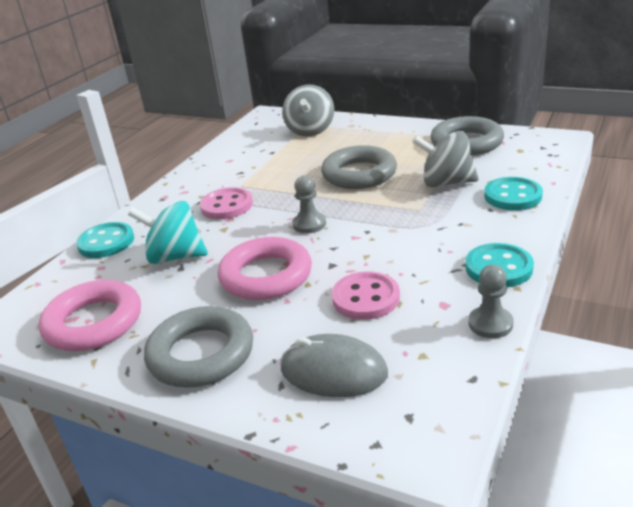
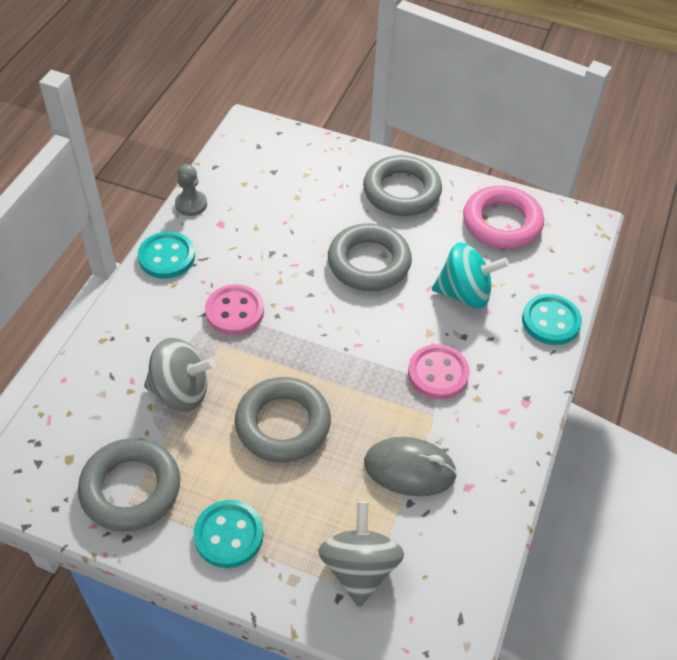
camera: 170 degrees right, 20 degrees up
(266, 276) = (369, 263): pink ring -> grey ring
(309, 224) = (337, 330): grey pawn -> none
(333, 371) = (305, 174): grey mouse -> grey mouse (409, 469)
(366, 298) = (281, 233): pink button -> pink button (234, 311)
(512, 196) = (117, 357): turquoise button -> turquoise button (228, 535)

